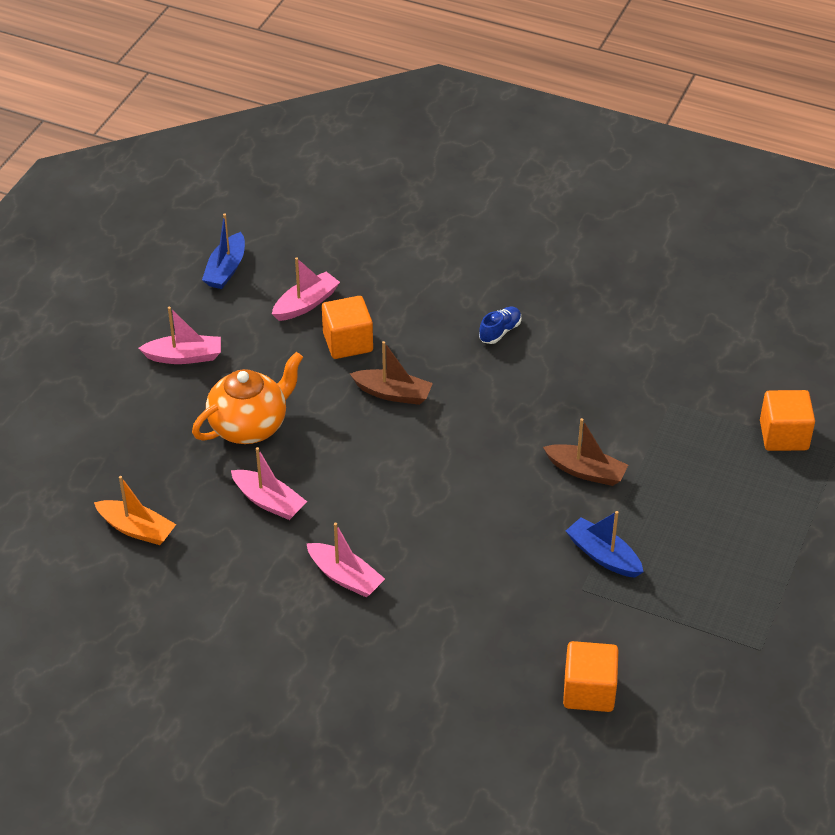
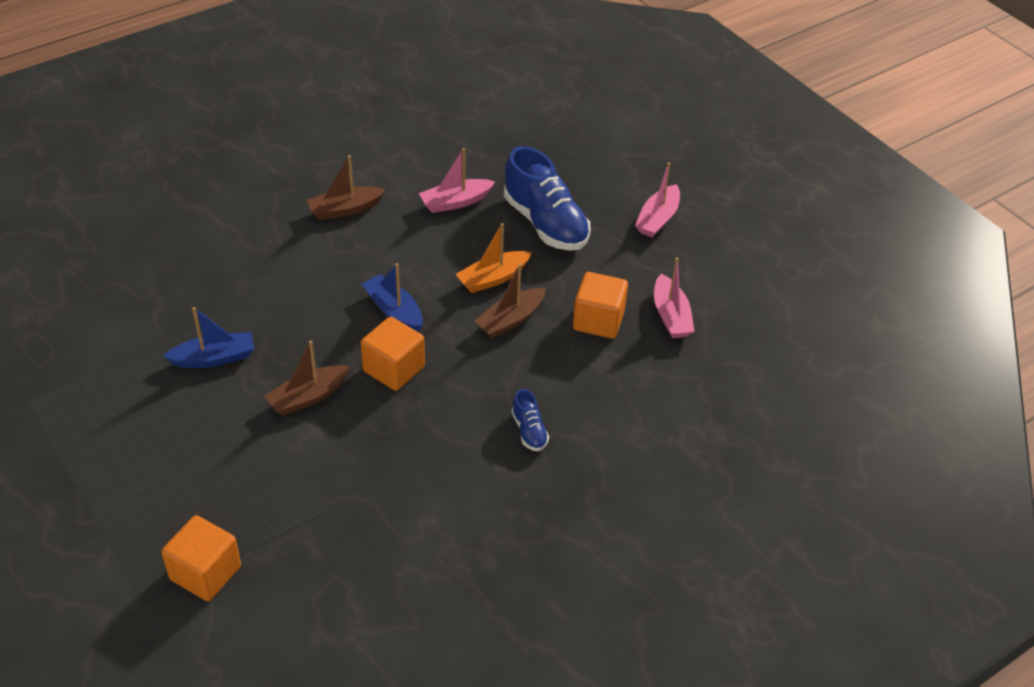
camera: 120 degrees right, 0 degrees up
(137, 529) = (490, 132): orange boat -> orange boat (493, 278)
(226, 269) = (756, 285): blue boat -> blue boat (394, 311)
(249, 426) = (545, 223): orange teapot -> blue shoe
(345, 577) = (345, 209): pink boat -> brown boat
(589, 691) = (112, 282): orange cube -> orange cube (394, 369)

